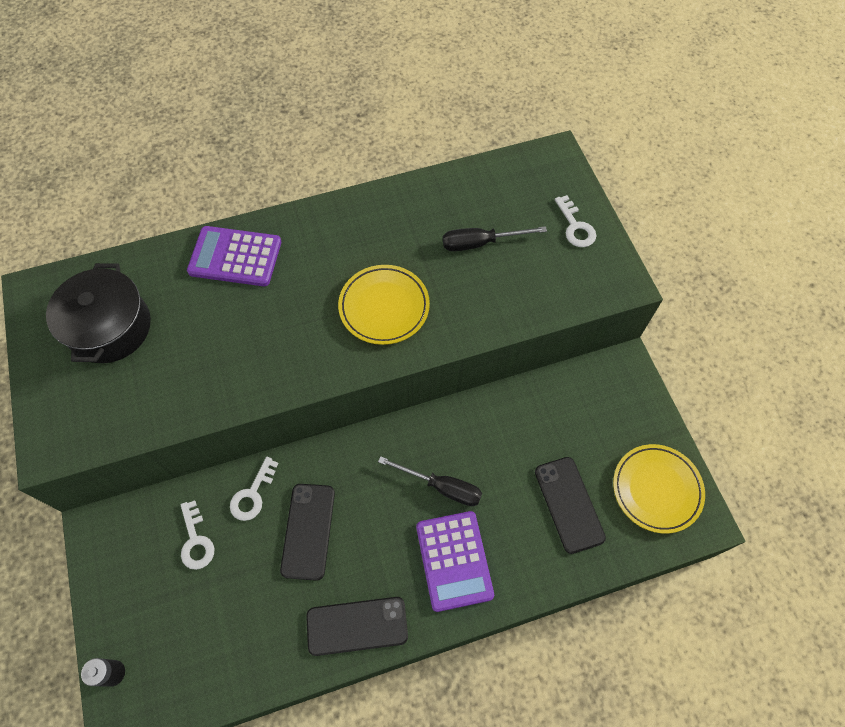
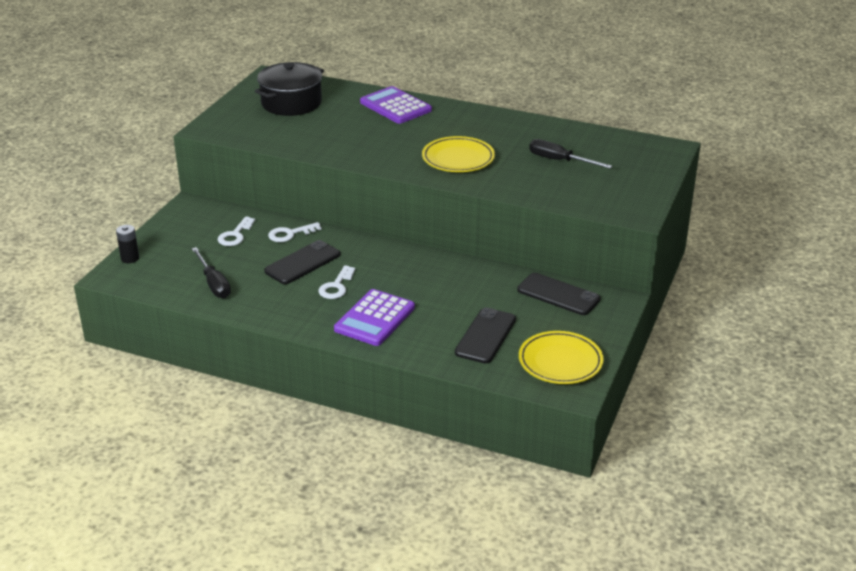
camera: 40 degrees right, 30 degrees down
(357, 626) = (280, 312): black phone -> black phone (558, 295)
(441, 487) = (409, 287): black screwdriver -> black screwdriver (213, 283)
(575, 226) = (639, 180): white key -> white key (336, 286)

